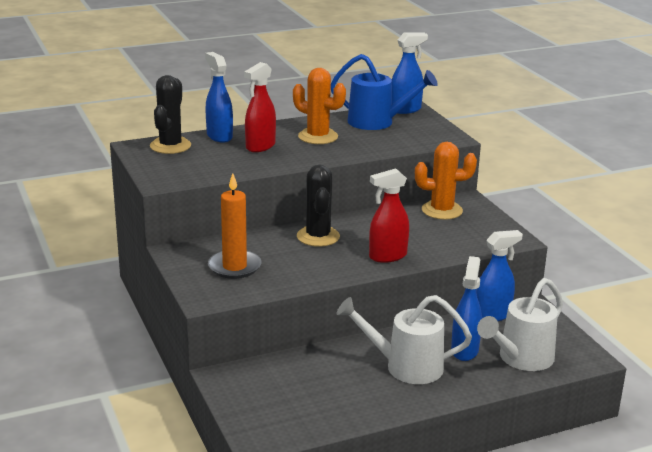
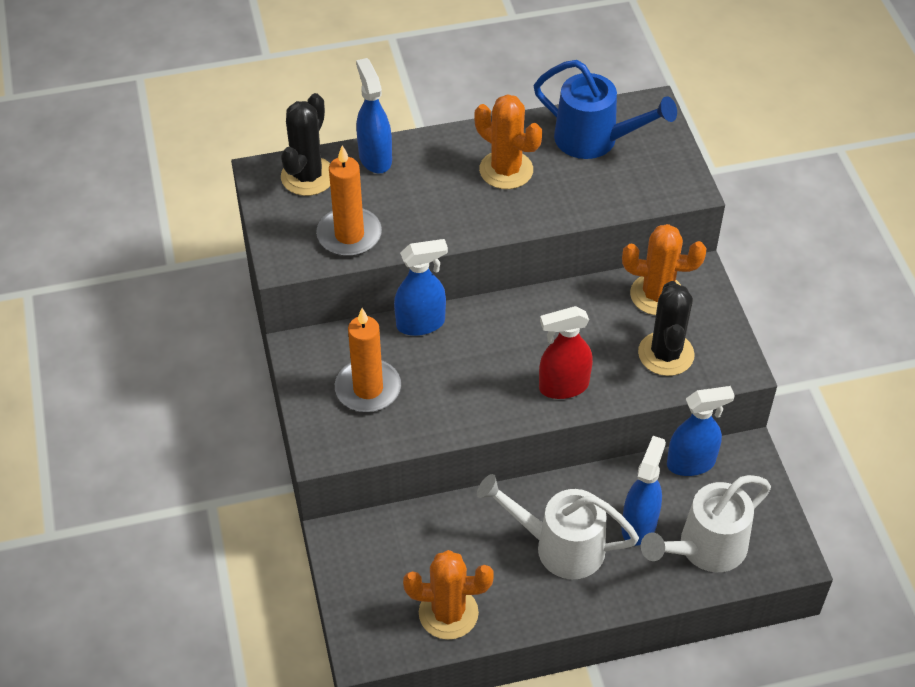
camera: 10 degrees right, 25 degrees up
(208, 168) = (349, 235): none -> orange candle
(260, 146) = (425, 188): red spray bottle -> none
(318, 236) = (483, 336): black cactus -> black cactus (666, 354)
(325, 411) = (448, 613): none -> orange cactus
(405, 109) = (641, 110): blue spray bottle -> blue spray bottle (421, 323)

